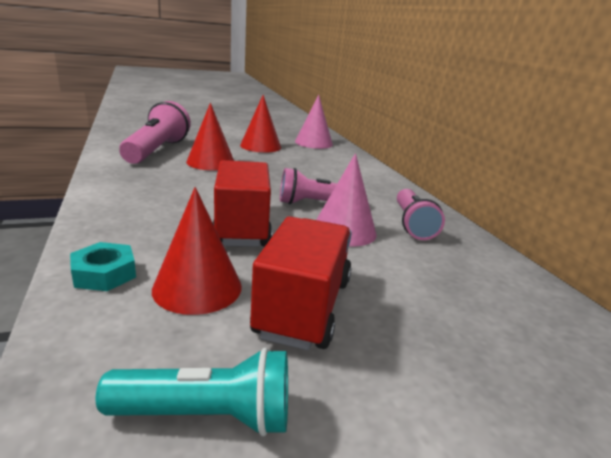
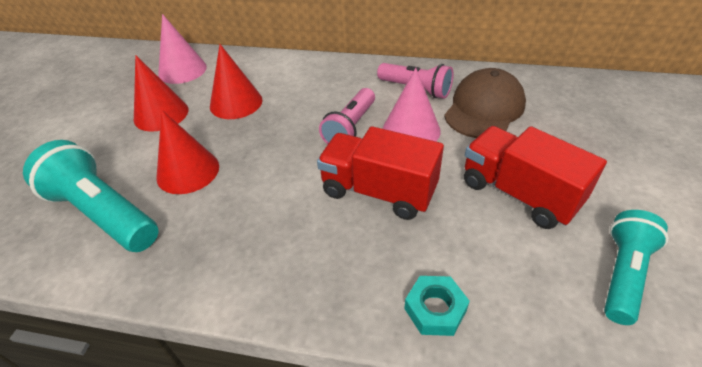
camera: 55 degrees left, 20 degrees up
(157, 151) = (104, 213): pink flashlight -> turquoise flashlight
(197, 287) = (476, 247): red cone -> red cone (236, 103)
(433, 267) = (484, 109): none -> brown cap

